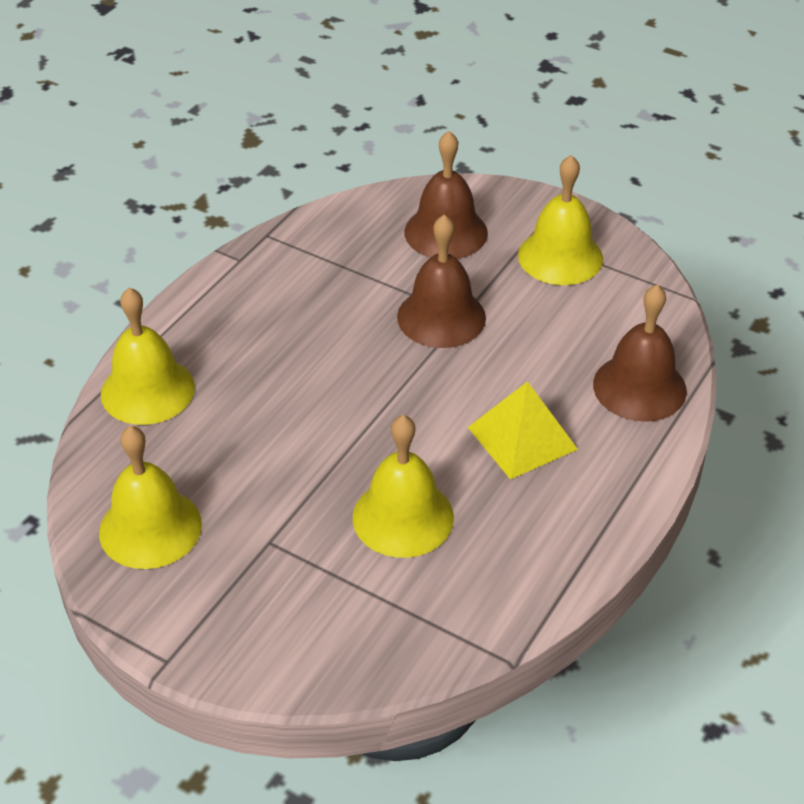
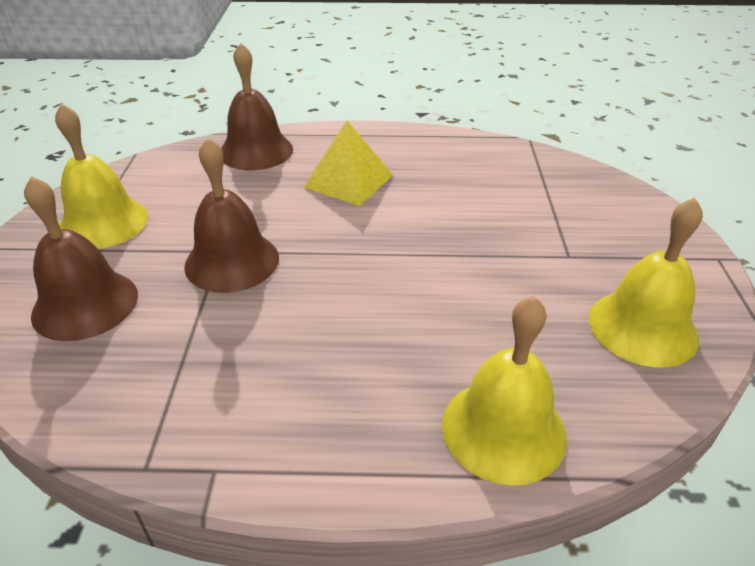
camera: 120 degrees left, 5 degrees down
(403, 517) = (474, 205): yellow bell -> none

